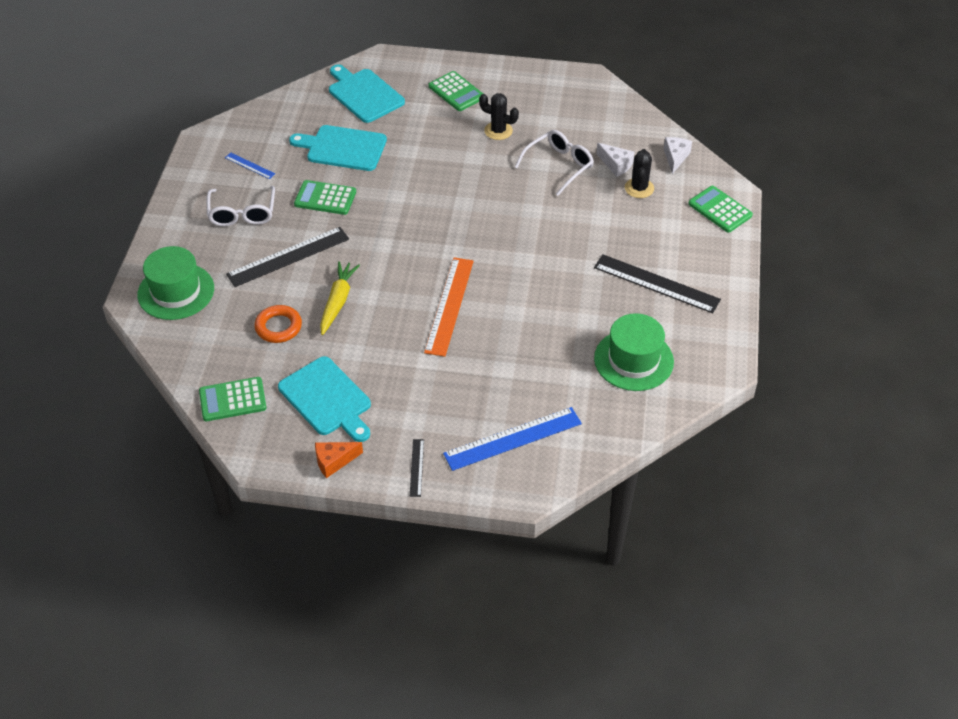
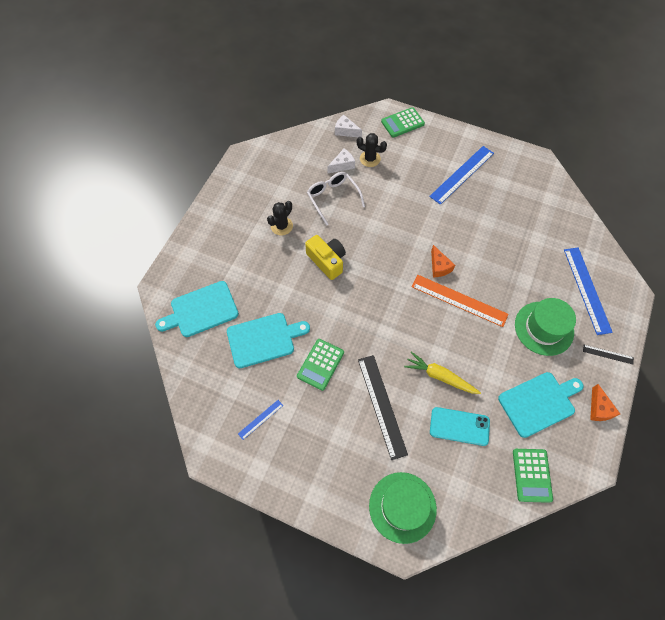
camera: 75 degrees left, 15 degrees up
(242, 214) = (320, 435): white glasses -> none
(278, 327) = (459, 426): orange ring -> turquoise phone
(343, 148) = (263, 339): turquoise cutting board -> turquoise cutting board turned 135 degrees counterclockwise
(456, 92) = (225, 243): green calculator -> none
(463, 178) = (327, 261): none -> yellow camera
(493, 280) = (439, 266): none -> orange cheese
(633, 360) = (527, 205): green hat -> green hat (544, 328)
(656, 283) = (462, 174): black ruler -> blue ruler

